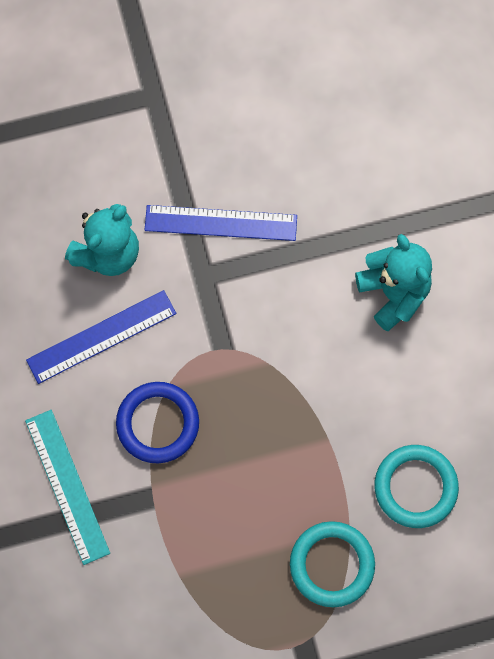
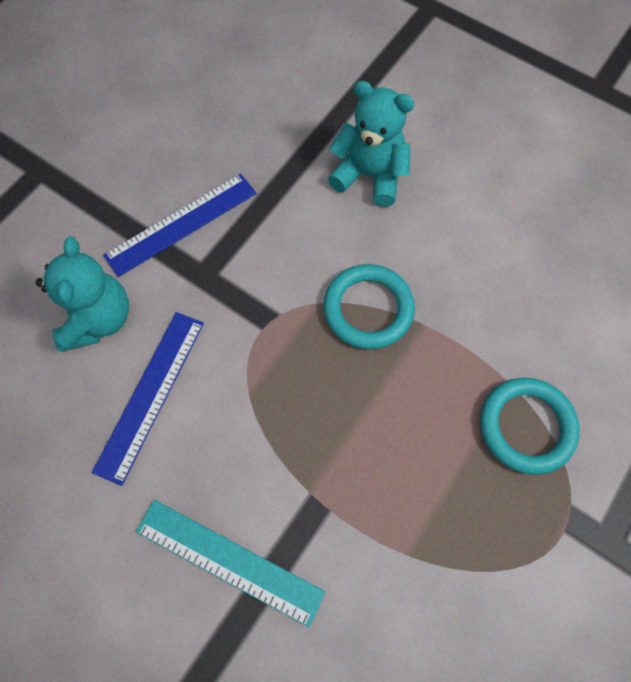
camera: 40 degrees left, 5 degrees down
(158, 423) = (267, 430): blue ring -> none
(415, 487) = (528, 306): turquoise ring -> turquoise ring (368, 309)

